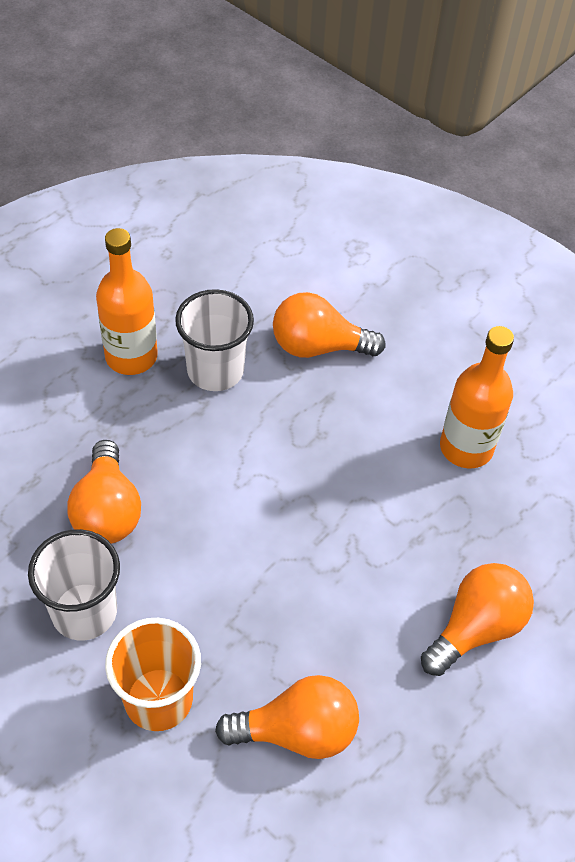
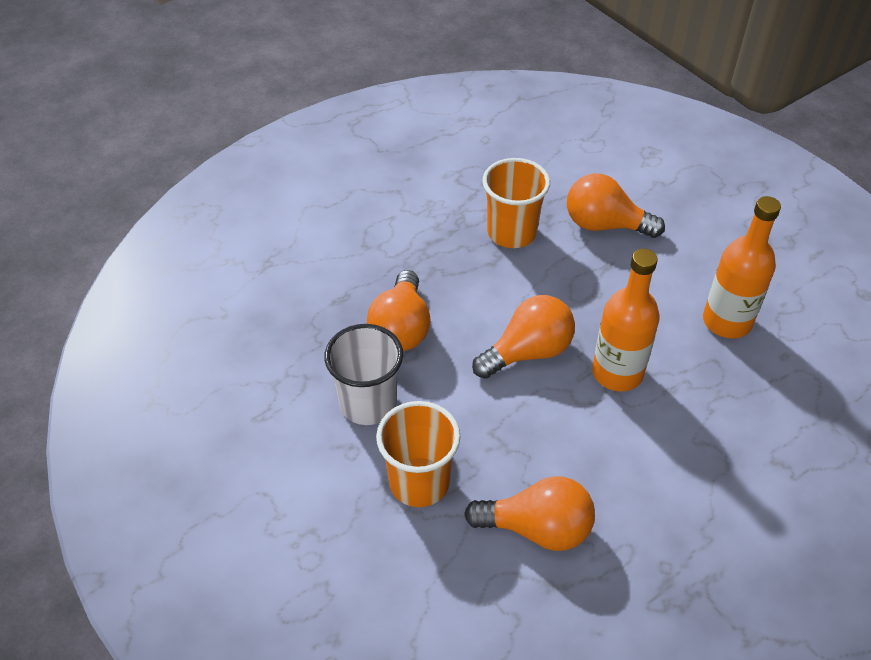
camera: 15 degrees right, 5 degrees down
(131, 356) = (442, 213): orange bottle -> orange bottle (617, 373)
(215, 370) = (511, 233): white cup -> orange cup
(476, 628) = (715, 470): orange light bulb -> orange light bulb (528, 352)

